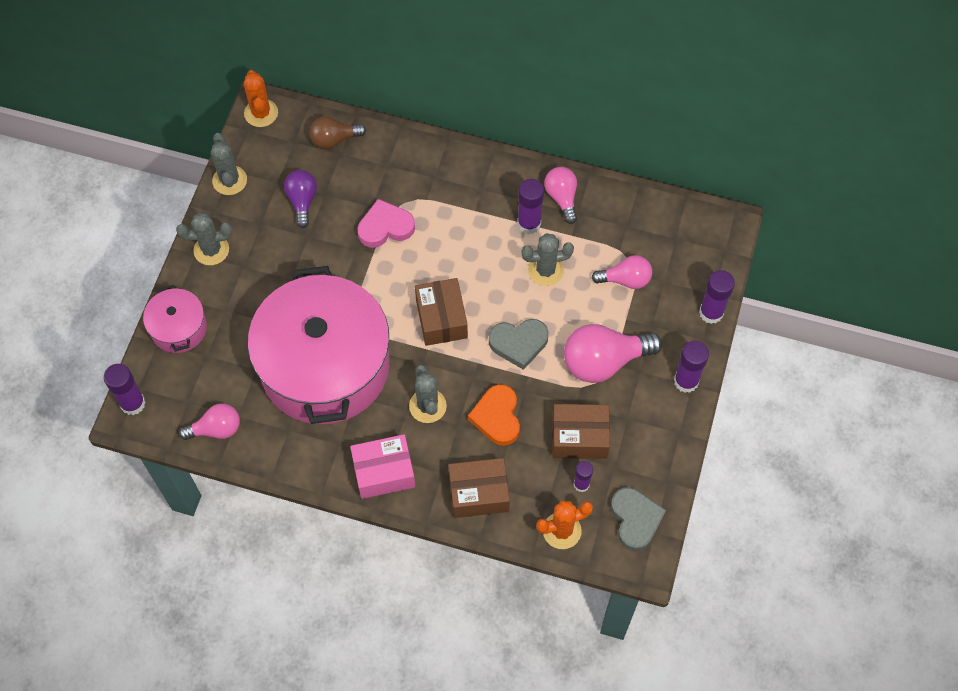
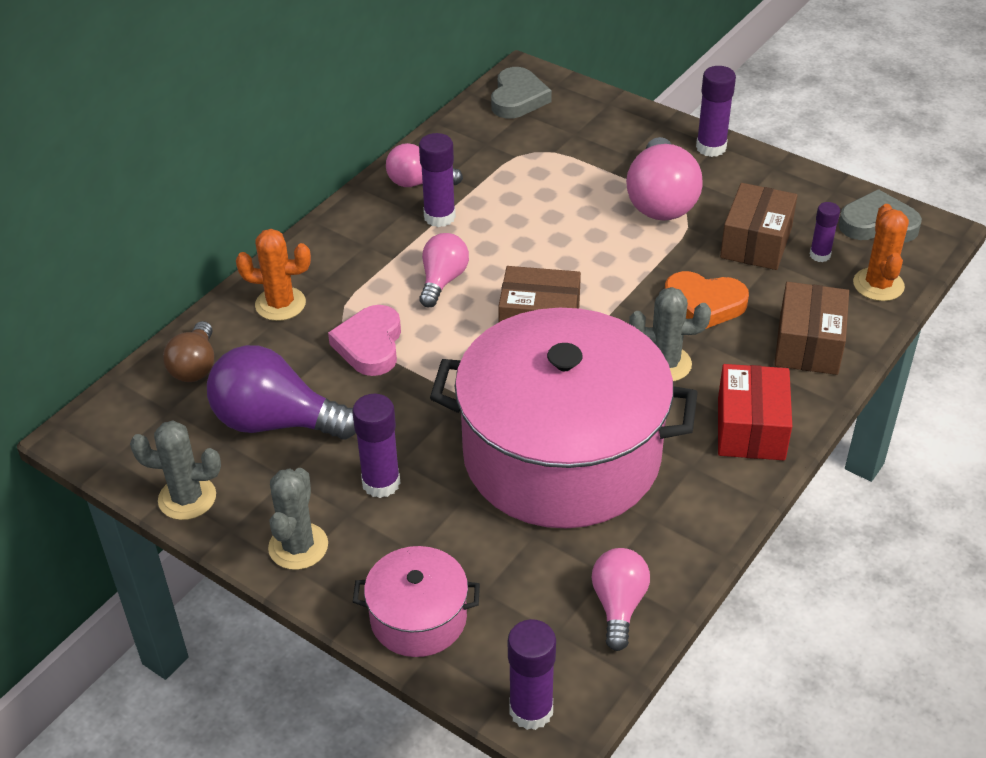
camera: 70 degrees left, 20 degrees down
(261, 113) = (93, 436): orange cactus -> orange cactus (280, 304)
(302, 201) = (276, 422): purple light bulb -> purple light bulb, size x1.68
(384, 472) = (751, 428): pink box -> red box
(519, 343) = (606, 263): grey heart -> grey heart (518, 98)
(545, 270) = (513, 218): grey cactus -> none
(625, 280) = (558, 160): pink light bulb -> pink light bulb (442, 280)
(711, 313) = (631, 111): purple glue stick -> purple glue stick (381, 483)

